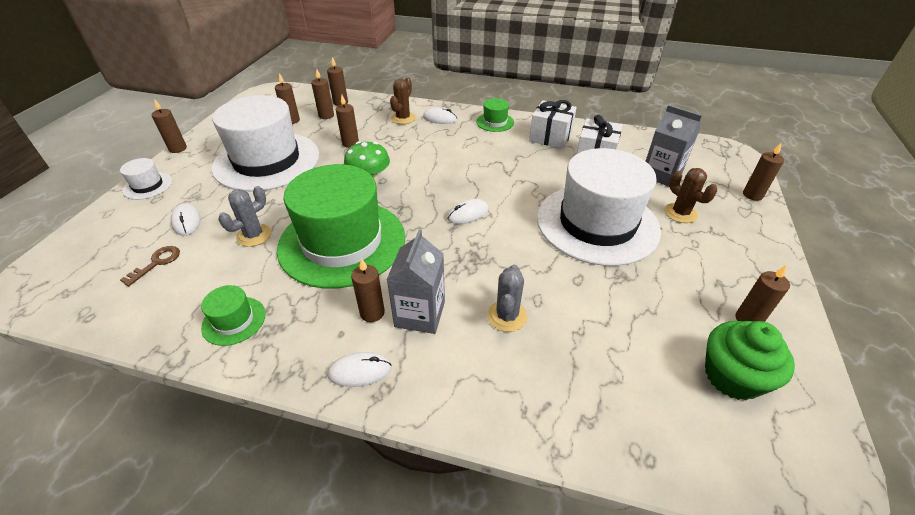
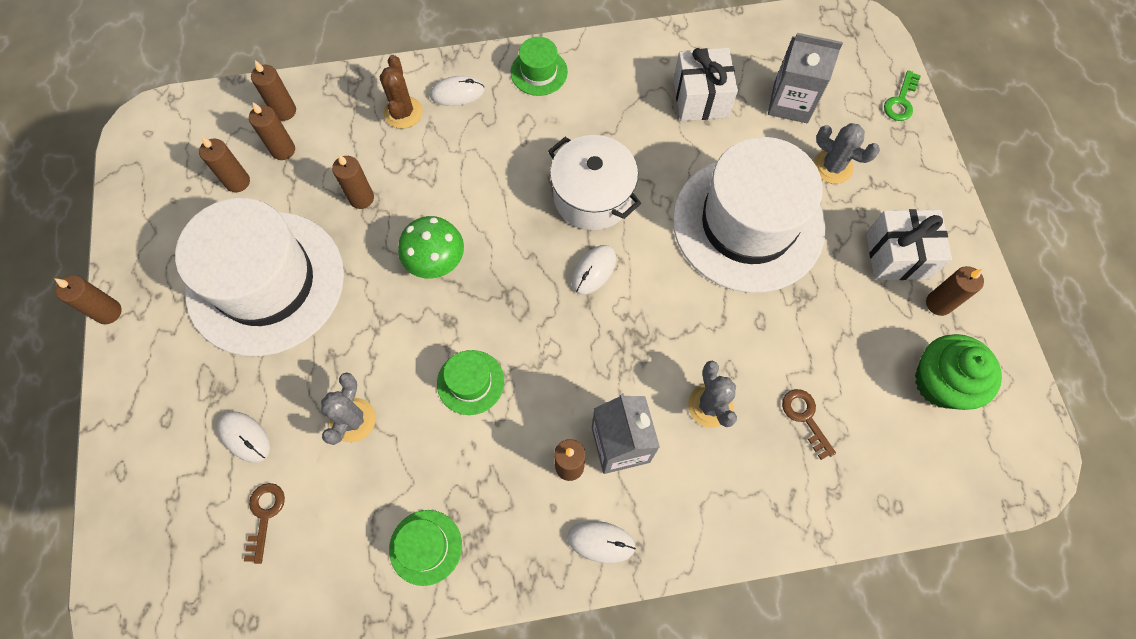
camera: 25 degrees left, 25 degrees up
(148, 186) = (131, 401): white hat -> none
(342, 242) = (470, 382): green hat -> green hat, size x0.41
(360, 371) = (601, 541): white mouse -> white mouse turned 45 degrees clockwise
(491, 180) = (592, 197): none -> white pot
(550, 137) = (628, 77): white gift -> white gift (897, 255)
(586, 354) = (805, 418): none -> brown key
(680, 213) = (832, 167): brown cactus -> grey cactus
(752, 195) = (901, 101): brown candle -> green key

